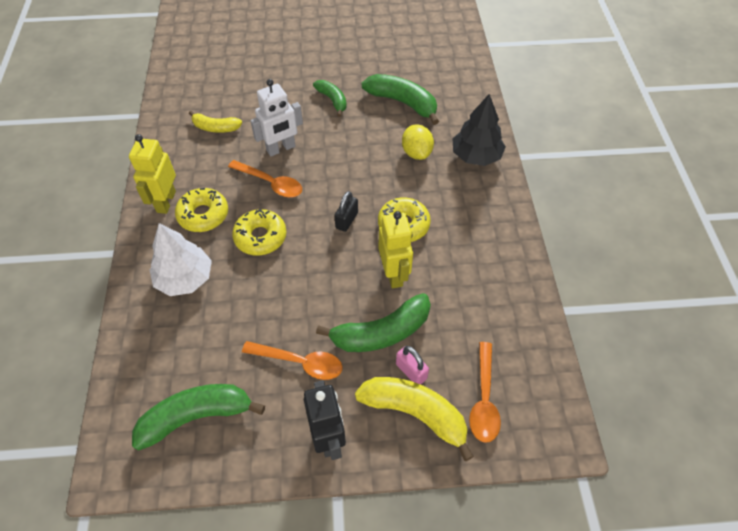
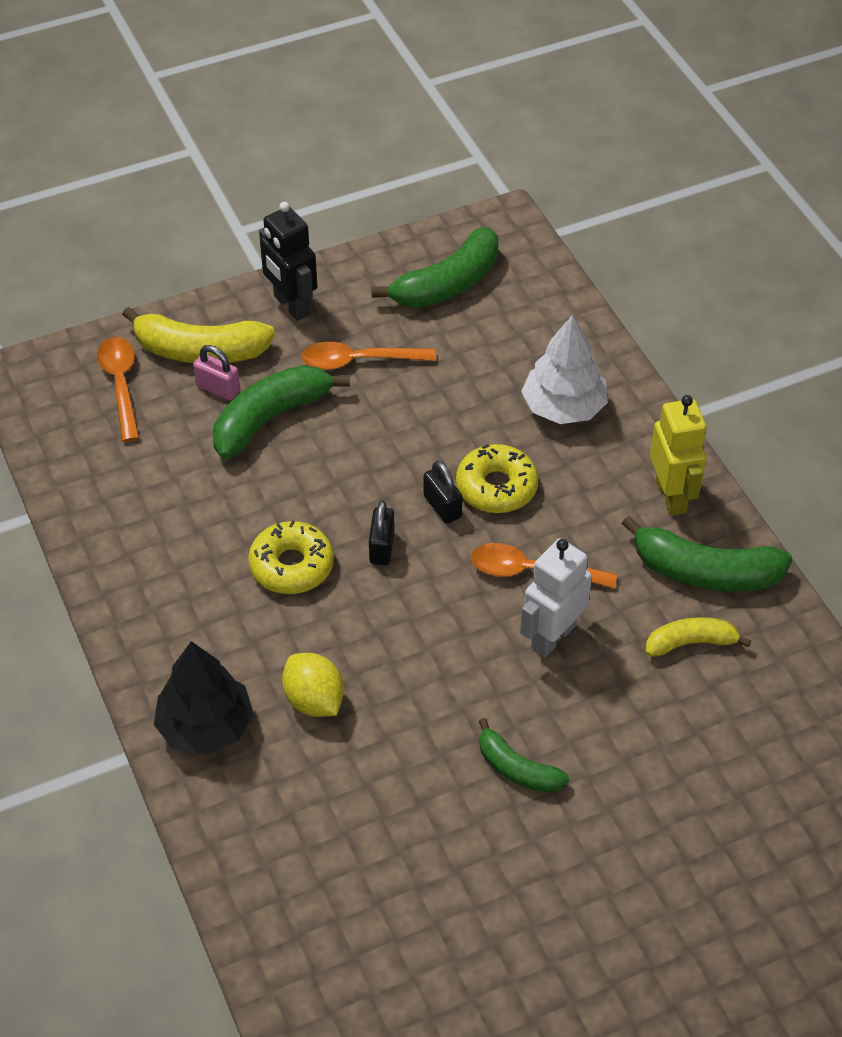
camera: 160 degrees right, 5 degrees down
(203, 215) = (601, 493): yellow donut -> none
(299, 234) = (442, 506): none -> black padlock
(394, 274) = (280, 492): yellow robot -> none
(403, 103) = (378, 806): green banana -> green banana (704, 572)

